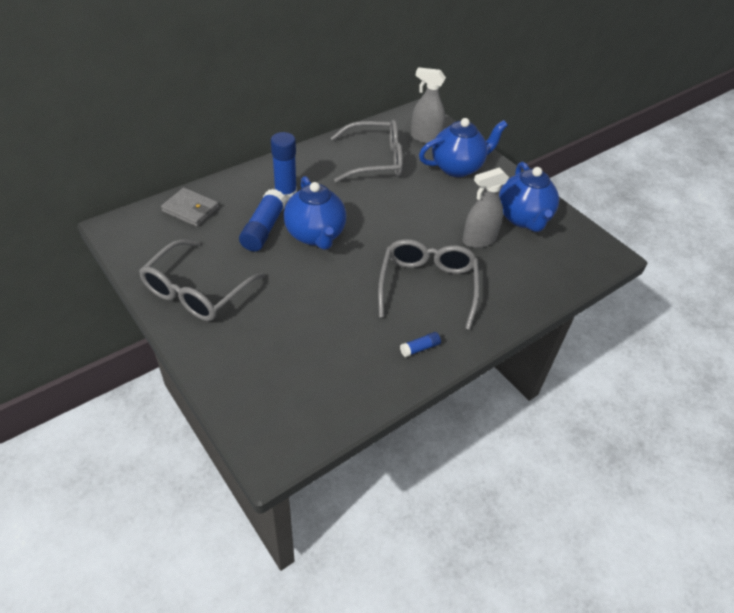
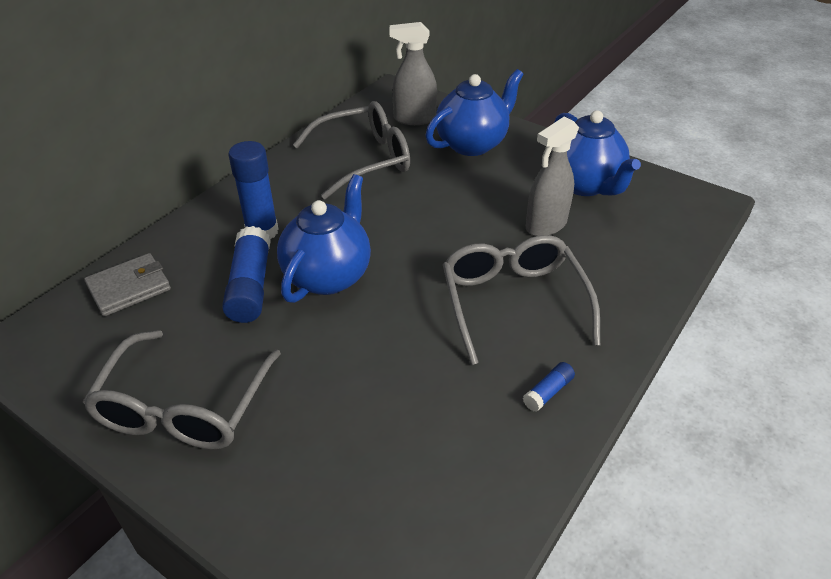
camera: 15 degrees left, 5 degrees down
(190, 209) = (129, 288): grey wallet -> grey wallet turned 45 degrees counterclockwise
(315, 235) = (328, 275): blue teapot -> blue teapot turned 120 degrees counterclockwise

